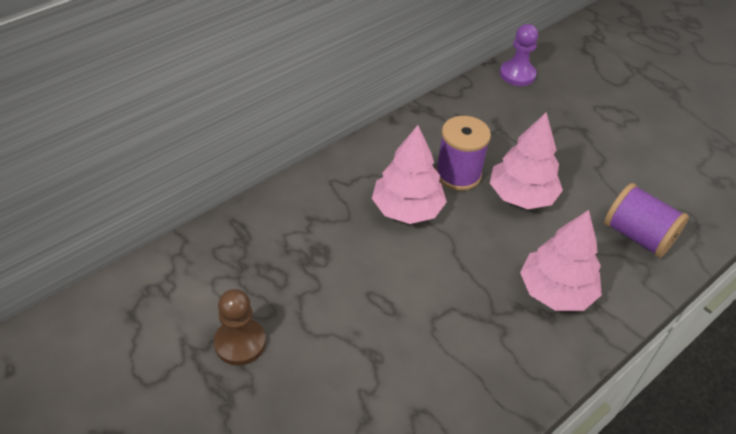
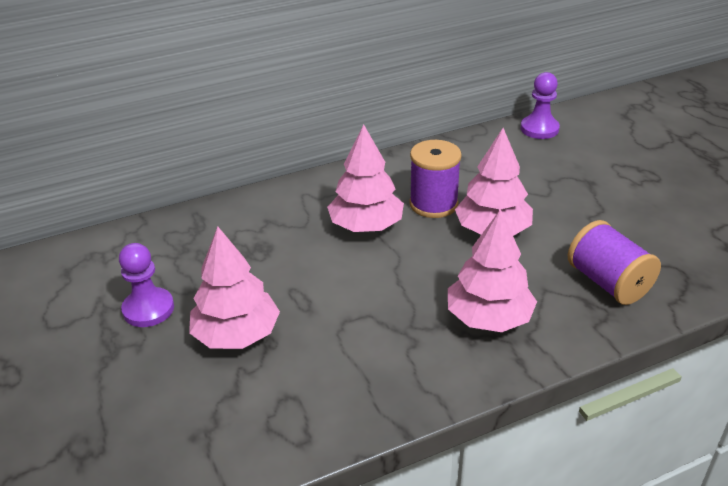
camera: 20 degrees right, 10 degrees down
(240, 343) = (148, 309): brown pawn -> purple pawn
(340, 354) = (236, 335): none -> pink tree

